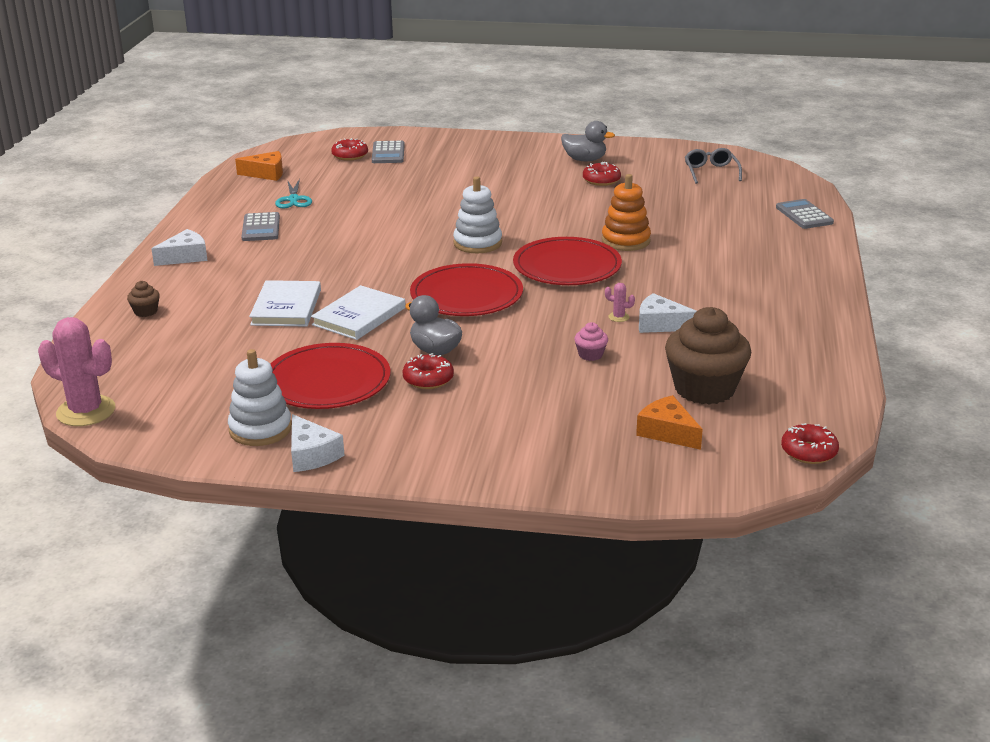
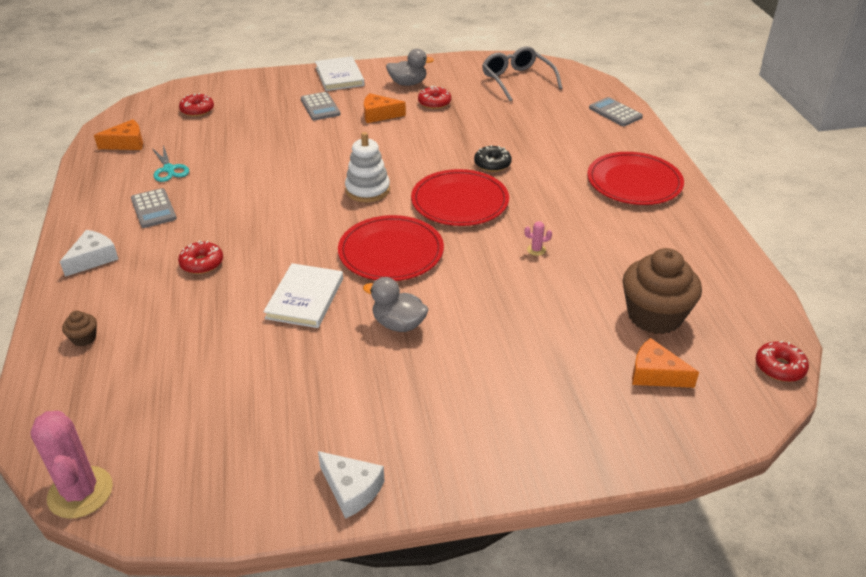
camera: 20 degrees left, 10 degrees up
(86, 411) = (80, 492): pink cactus -> pink cactus turned 60 degrees clockwise
(260, 429) = (282, 468): white stacking toy -> none
(286, 307) = (228, 302): white book -> white book (339, 76)
(327, 381) = (317, 387): red plate -> red plate (634, 182)
(388, 153) = (231, 102): grey calculator -> grey calculator (320, 107)
(428, 379) = (411, 362): red donut -> red donut (202, 263)
(533, 183) = (379, 115): none -> orange cheese
(590, 355) = (538, 298): pink cupcake -> none
(626, 241) = (492, 164): orange stacking toy -> black donut
(660, 324) = (575, 250): white cheese -> none
(711, 172) = (517, 80): grey glasses -> grey glasses, size x1.51

